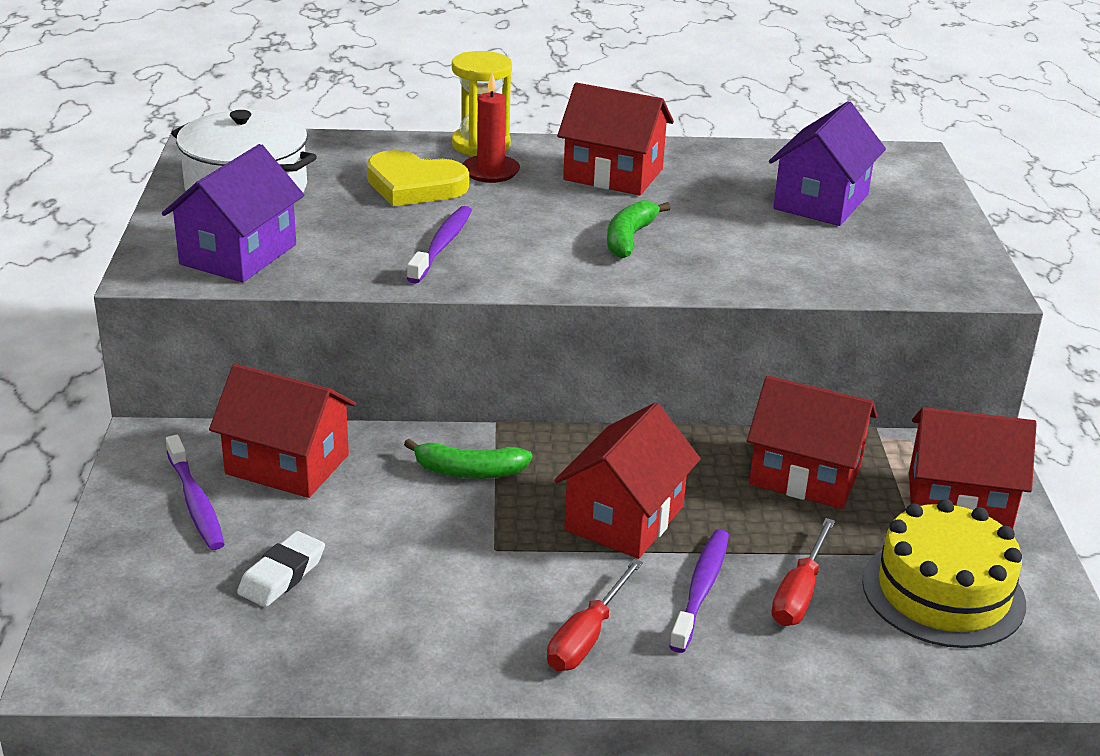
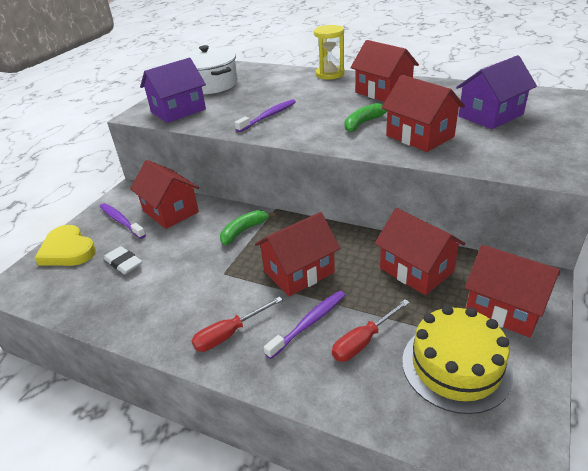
camera: 30 degrees right, 5 degrees up
(195, 502) = (121, 221): purple toothbrush -> purple toothbrush turned 135 degrees clockwise
(282, 575) = (124, 263): white eraser -> white eraser turned 75 degrees clockwise
(414, 185) = (282, 89): yellow heart -> yellow heart (68, 250)
(469, 471) = (243, 231): green banana -> green banana turned 105 degrees clockwise
(490, 172) = (323, 86): red candle -> none
(740, 251) = (419, 136): none -> red house

